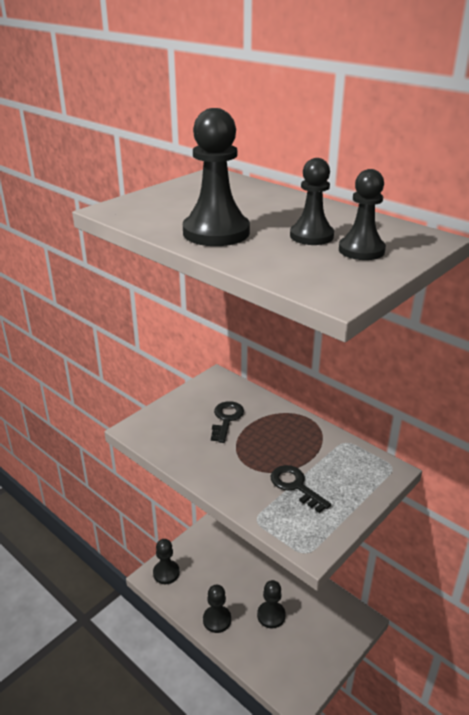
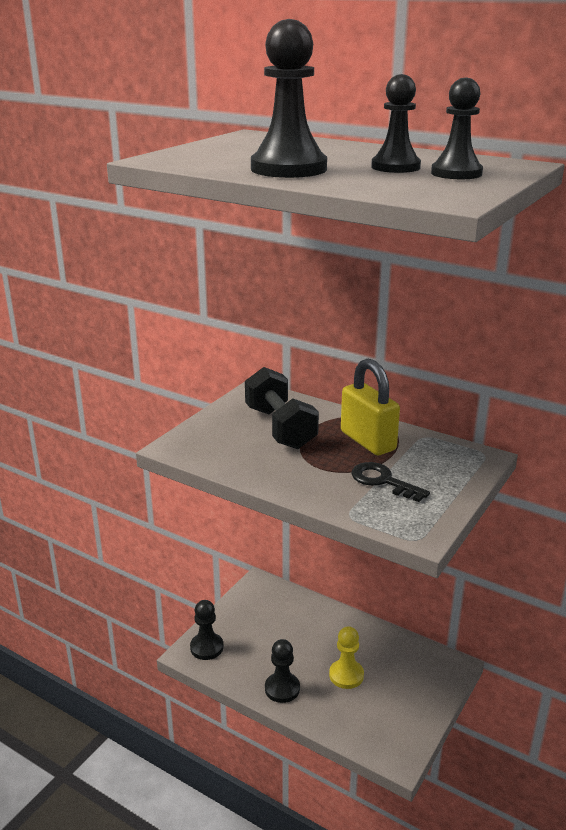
camera: 10 degrees left, 5 degrees down
(226, 419) = (280, 428): black key -> black dumbbell
(271, 615) = (346, 675): black pawn -> yellow pawn
(295, 441) = (368, 441): none -> yellow padlock

